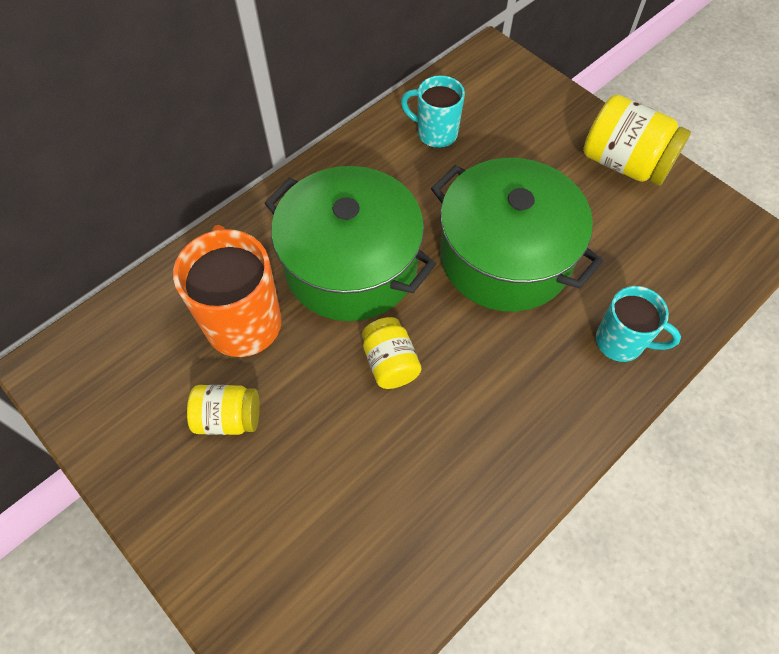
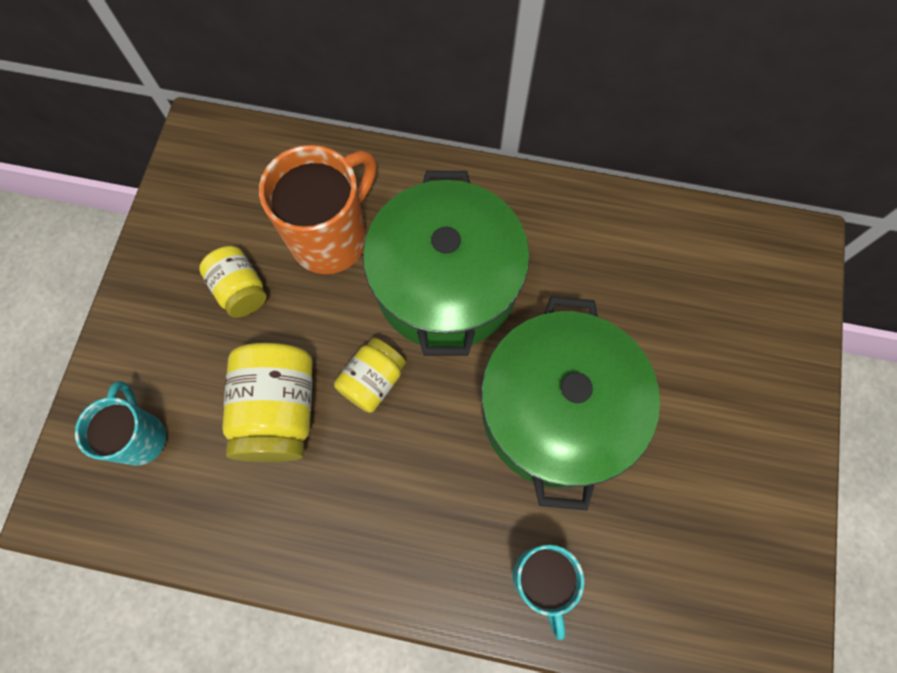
camera: 55 degrees right, 10 degrees up
(435, 133) = (652, 257): turquoise mug -> turquoise mug (141, 437)
(624, 163) = (769, 463): yellow jar -> yellow jar (279, 411)

